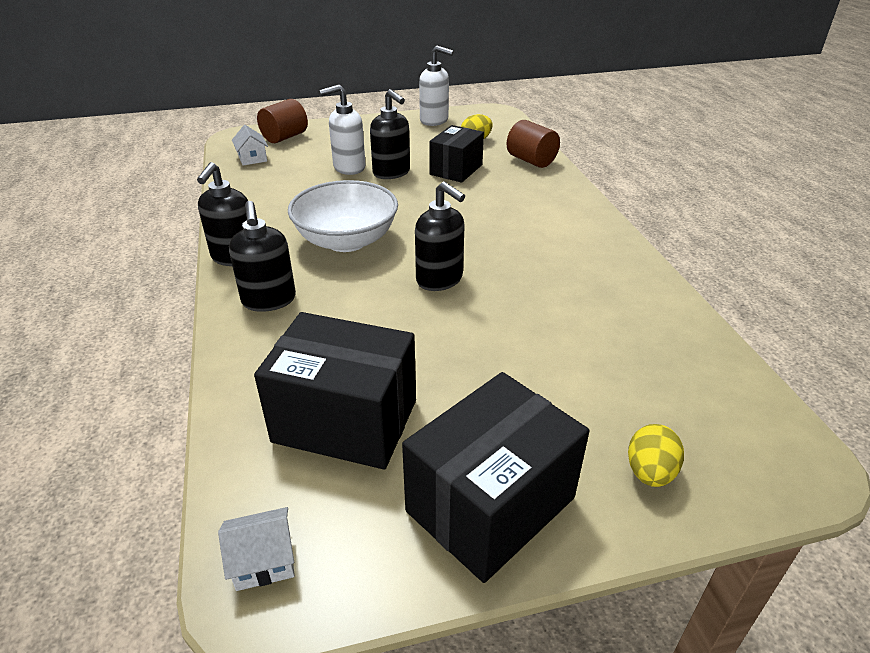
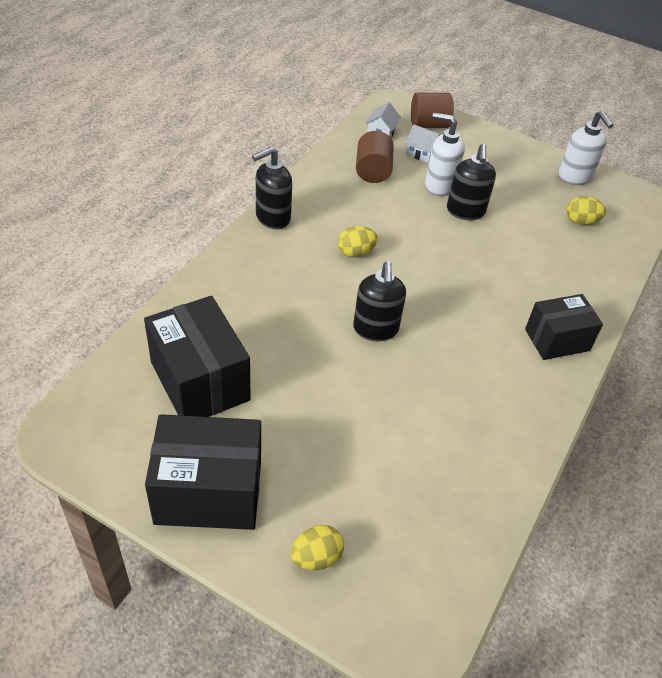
camera: 40 degrees right, 10 degrees up
(263, 561) = (80, 422): white house -> white house (421, 153)
(269, 300) = (254, 267): black soap dispenser -> none
(346, 240) = (355, 252): white bowl -> yellow egg
(456, 169) = (521, 241): black box -> black box (557, 340)
(531, 160) = (600, 273): brown cylinder -> brown cylinder (372, 171)

